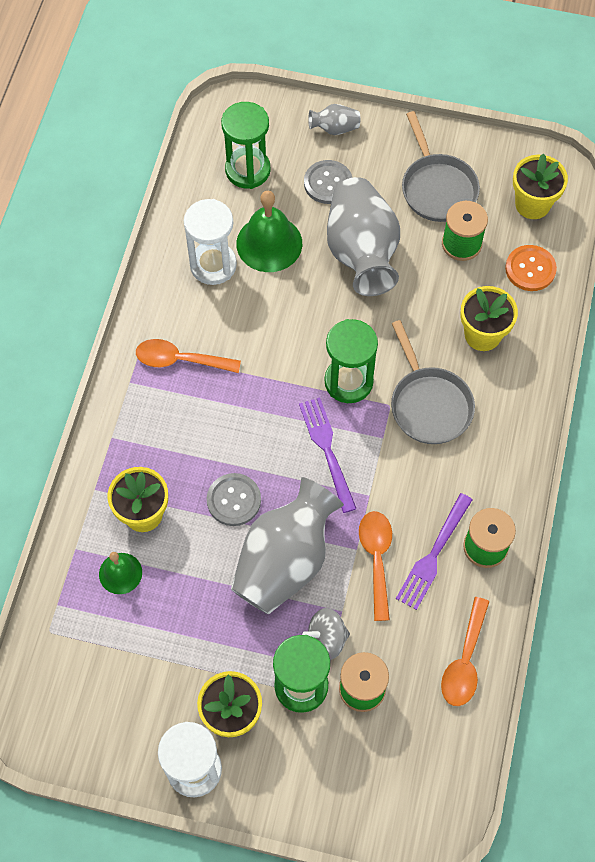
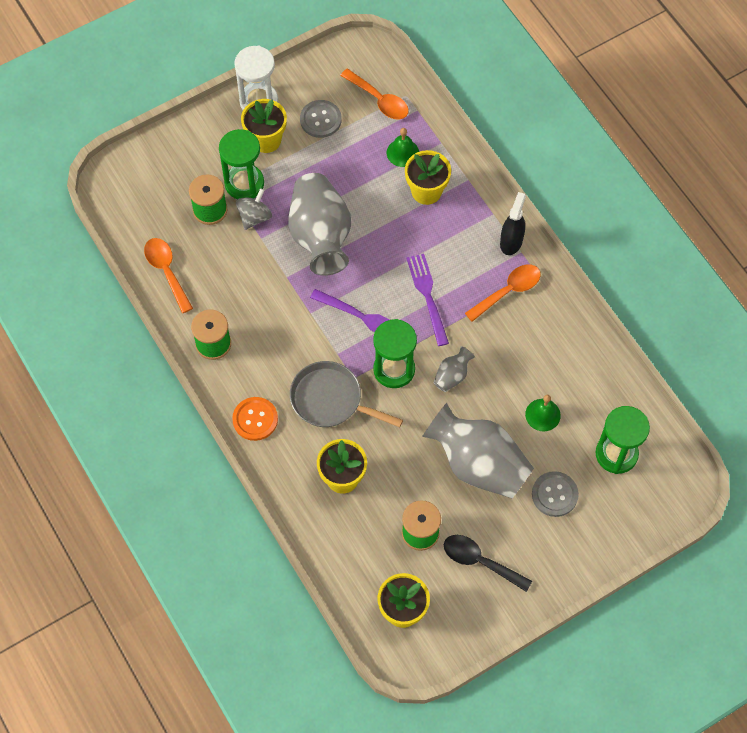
camera: 135 degrees right, 0 degrees up
(126, 399) = (511, 241): none -> black spray bottle
(213, 265) = (560, 367): white hourglass -> none
(234, 500) = (385, 242): grey button -> grey button (320, 120)
(269, 243) = (542, 415): green bell -> green bell, size x0.59
(335, 128) = (597, 542): grey vase -> grey vase (452, 375)
(376, 559) = (270, 282): orange spoon -> orange spoon (379, 100)
(433, 555) = (239, 312): purple fork -> purple fork (427, 296)
(437, 188) = (480, 561): grey pan -> black spoon
(530, 269) = (356, 556): orange button -> orange button (255, 419)

